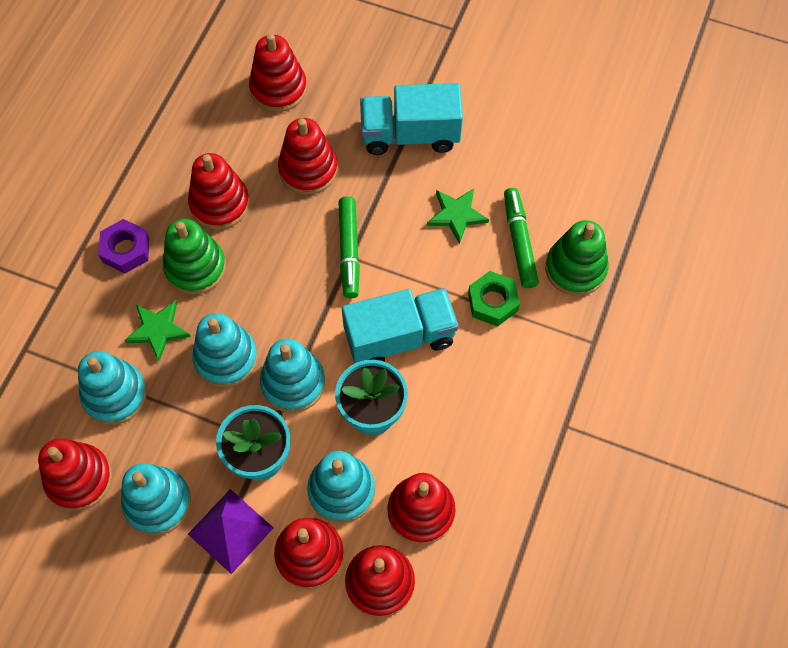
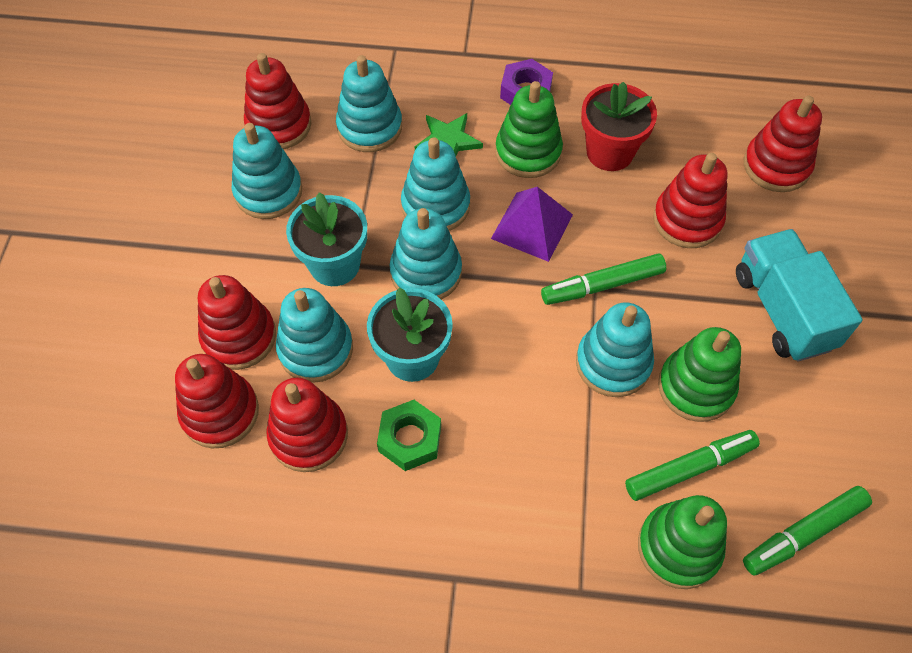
camera: 75 degrees right, 5 degrees down
(220, 204) = (609, 152): red stacking toy -> red flower pot
(230, 530) = (251, 260): purple pyramid -> purple pyramid (532, 226)
(400, 337) = (513, 363): turquoise truck -> none
(421, 265) = (613, 363): none -> turquoise stacking toy
(456, 215) = (696, 387): green star -> green stacking toy
(493, 302) = (594, 455): green nut -> green nut (410, 439)
(583, 188) = (803, 533): none -> green marker

